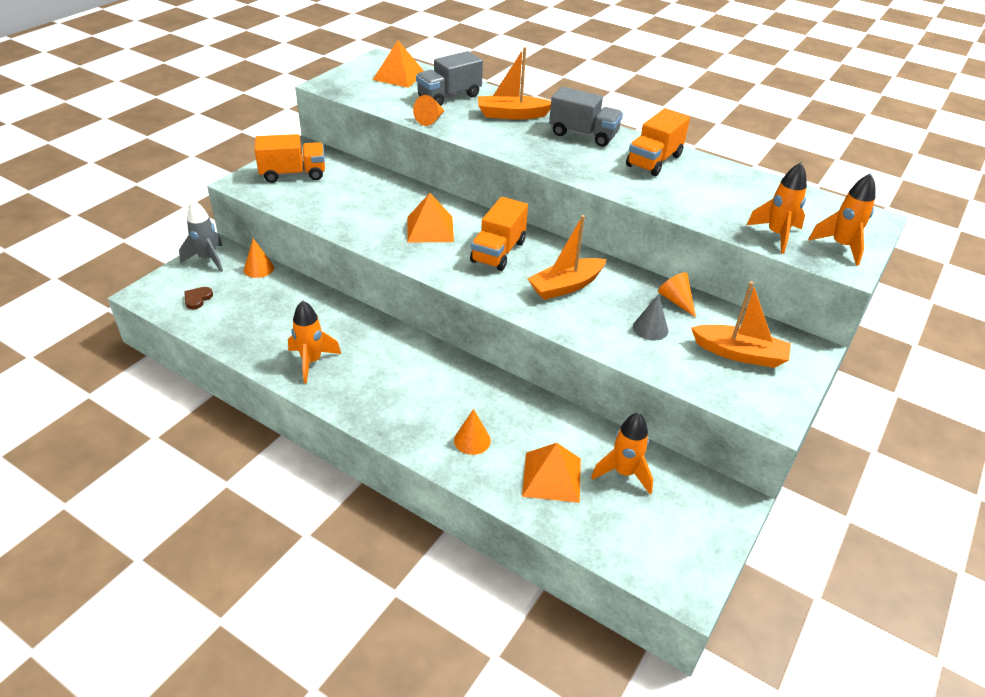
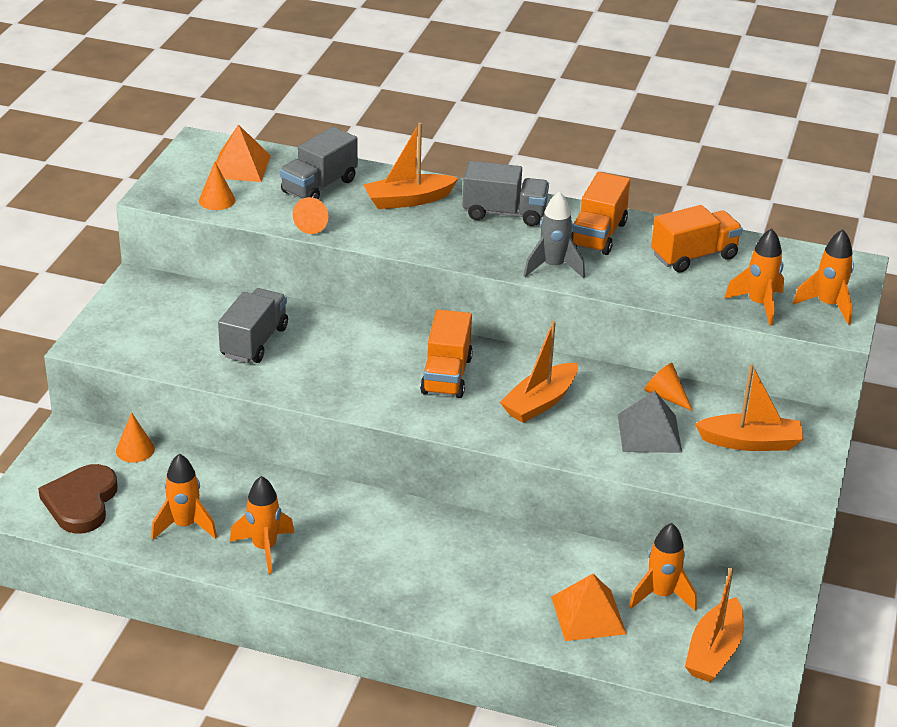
camera: 15 degrees left, 5 degrees down
(197, 299) = (81, 502): brown heart -> brown heart, size x2.21
(208, 259) = (62, 450): grey rocket -> grey rocket (553, 267)
(262, 331) = (185, 526): none -> orange rocket
(293, 174) = (145, 320): orange truck -> orange truck (694, 256)
(363, 202) = (254, 342): none -> grey truck
(430, 229) = (353, 361): orange pyramid -> none
(472, 440) = (488, 596): orange cone -> orange cone (217, 200)
(650, 328) = (649, 433): grey cone -> grey pyramid
(655, 539) = (714, 652): none -> orange boat

